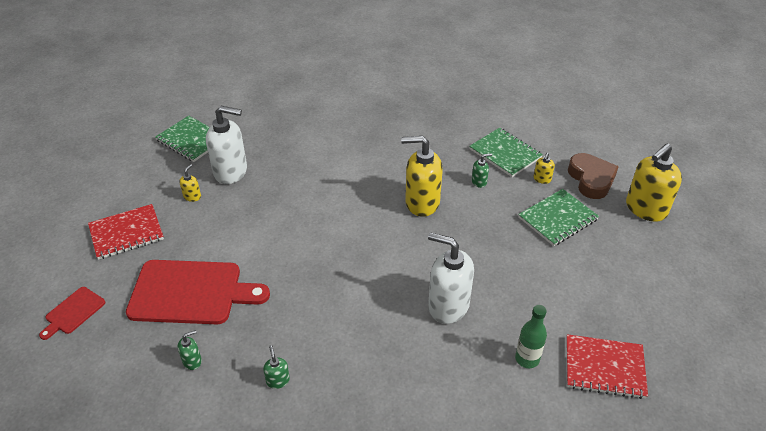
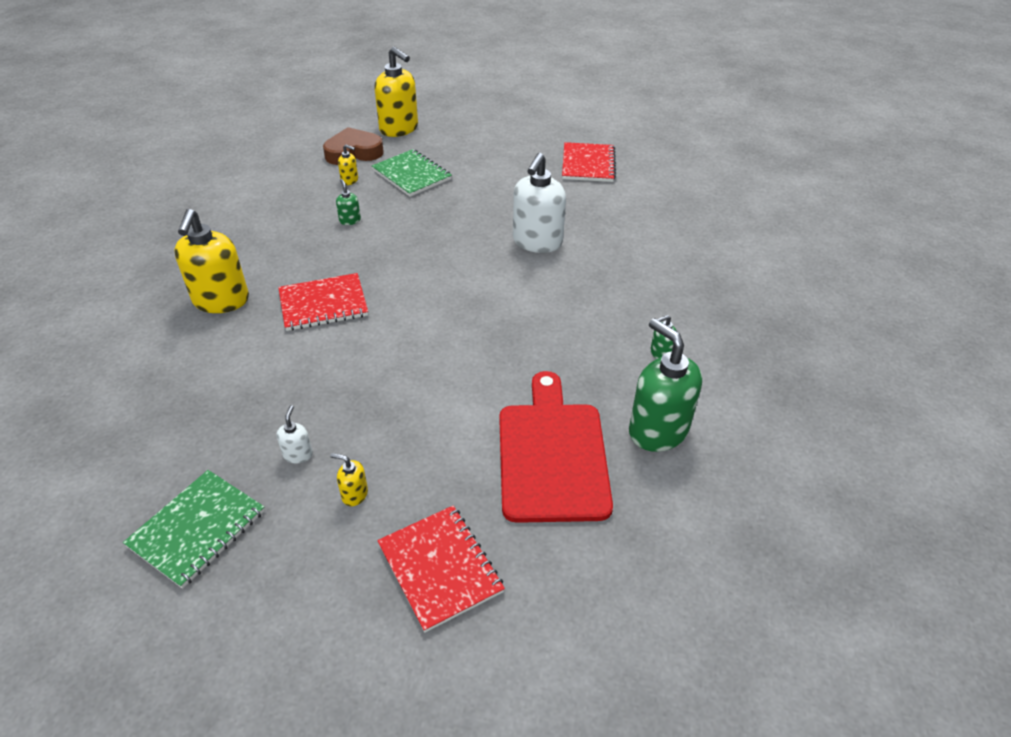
camera: 95 degrees left, 0 degrees up
(73, 312) = (613, 593): red cutting board -> none
(192, 361) = (657, 431): green soap dispenser -> green soap dispenser, size x2.28
(231, 172) = (298, 454): white soap dispenser -> white soap dispenser, size x0.44
(371, 173) = (323, 304): none -> red notebook
(422, 203) = (383, 261): yellow soap dispenser -> yellow soap dispenser (221, 301)
(505, 153) = (301, 201): green notebook -> none
(527, 359) = (589, 200): green bottle -> none

